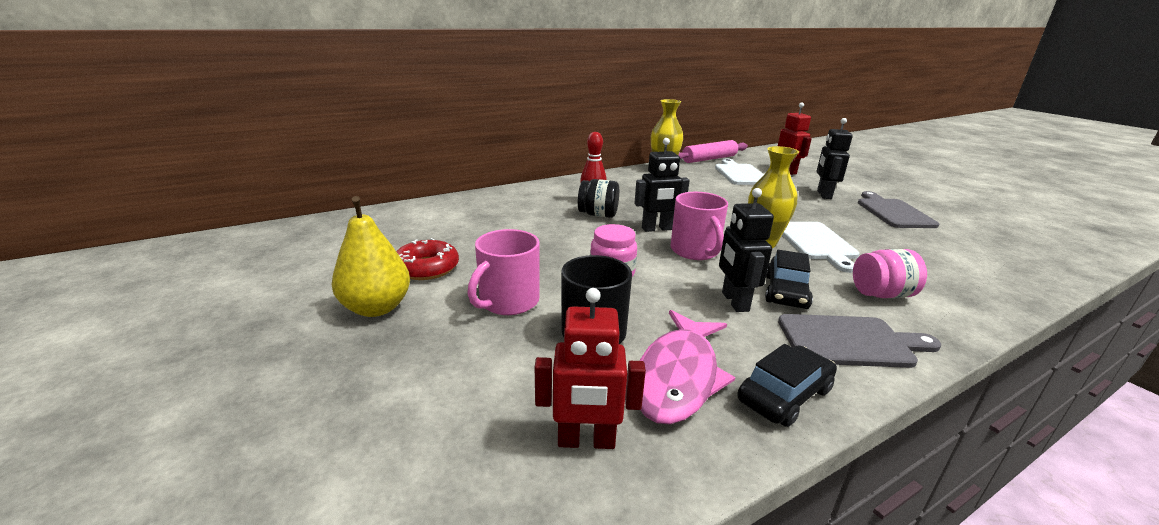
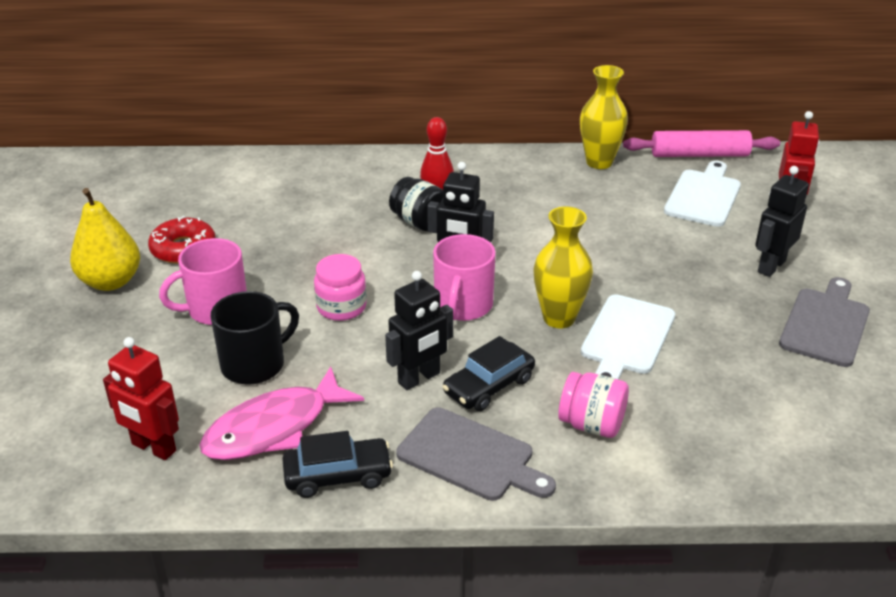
camera: 30 degrees right, 10 degrees up
(734, 302) = (419, 378): black robot -> black robot turned 150 degrees counterclockwise

